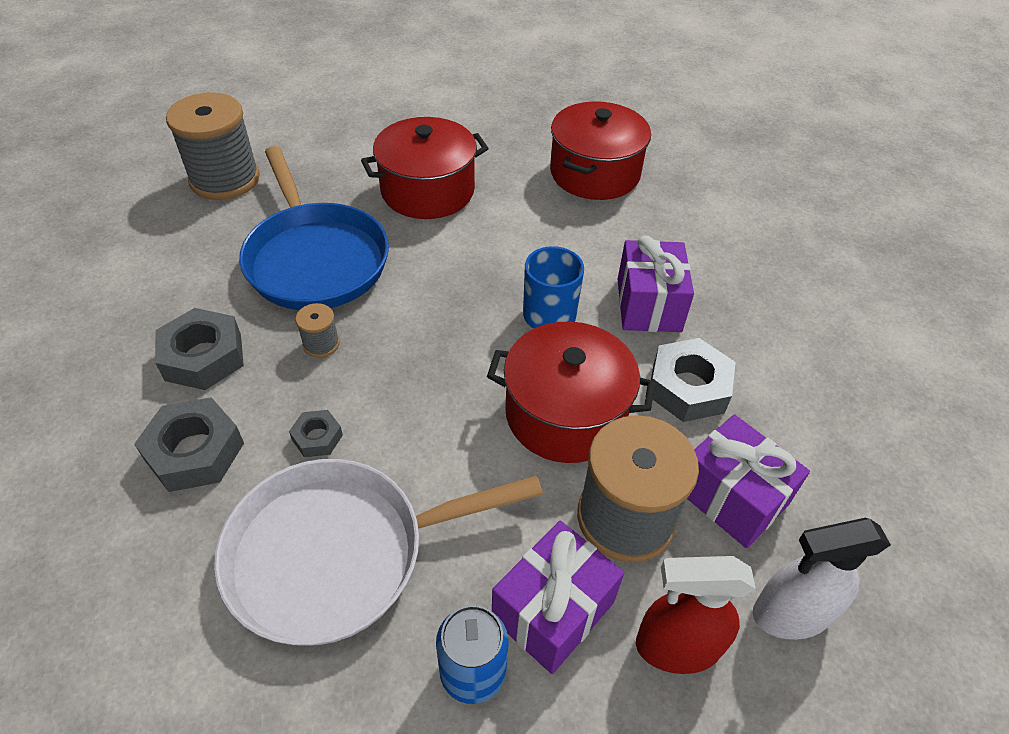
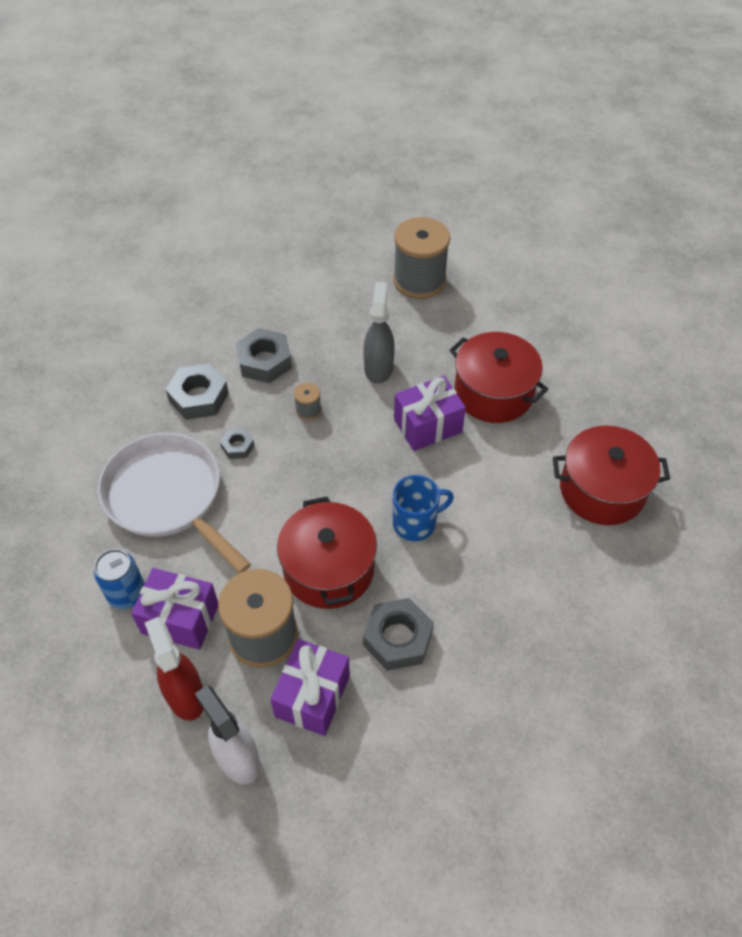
camera: 65 degrees right, 5 degrees up
(315, 259) = (378, 368): blue pan -> grey spray bottle
(648, 305) = (467, 584): purple gift -> purple gift (427, 425)

